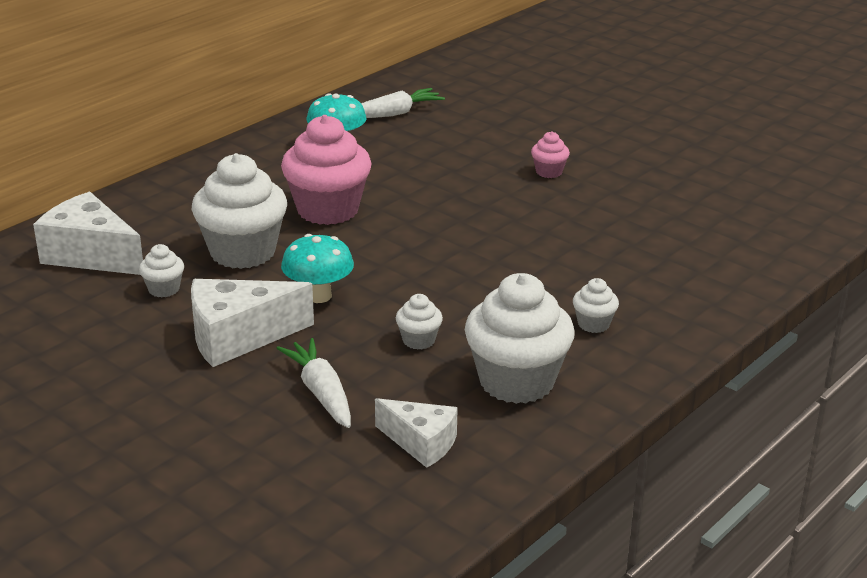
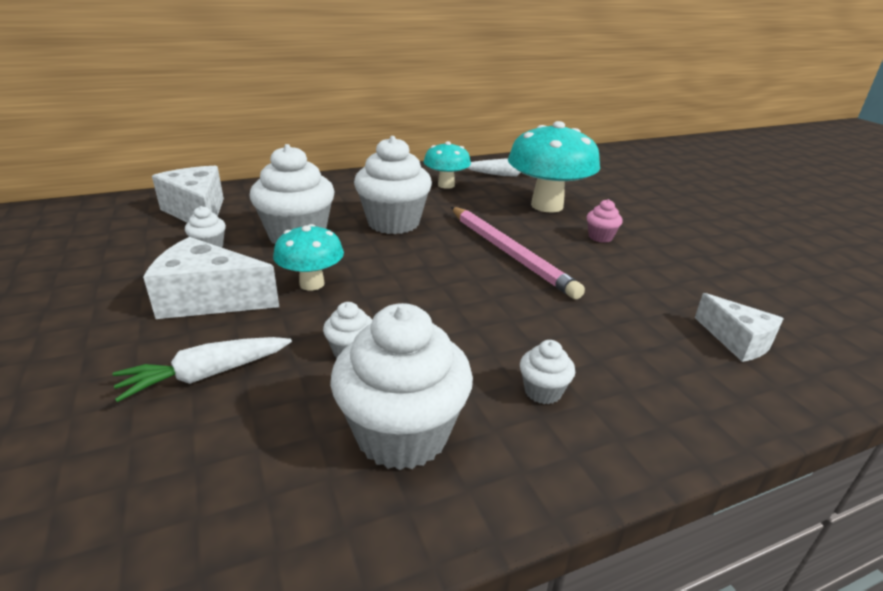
camera: 25 degrees right, 0 degrees up
(321, 392) = (205, 375): white carrot -> white carrot turned 120 degrees counterclockwise
(328, 210) = (393, 223): pink cupcake -> white cupcake
(421, 443) = (225, 478): white cheese -> white cheese (737, 341)
(470, 146) = (547, 206): none -> turquoise mushroom
(475, 213) = (509, 253): none -> pink pencil

